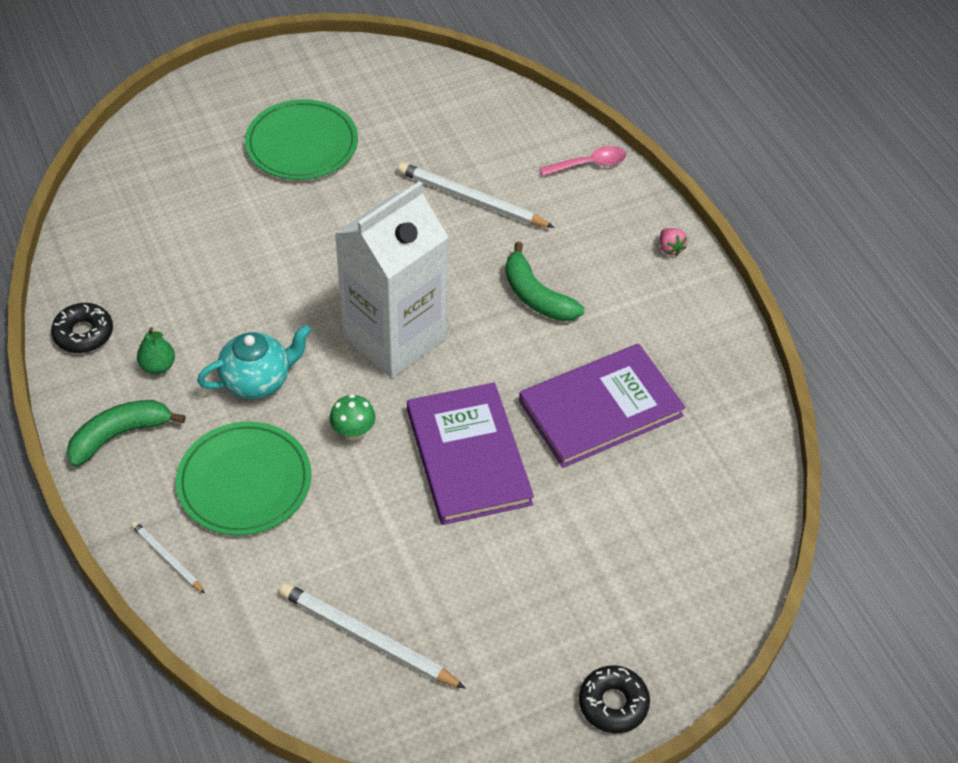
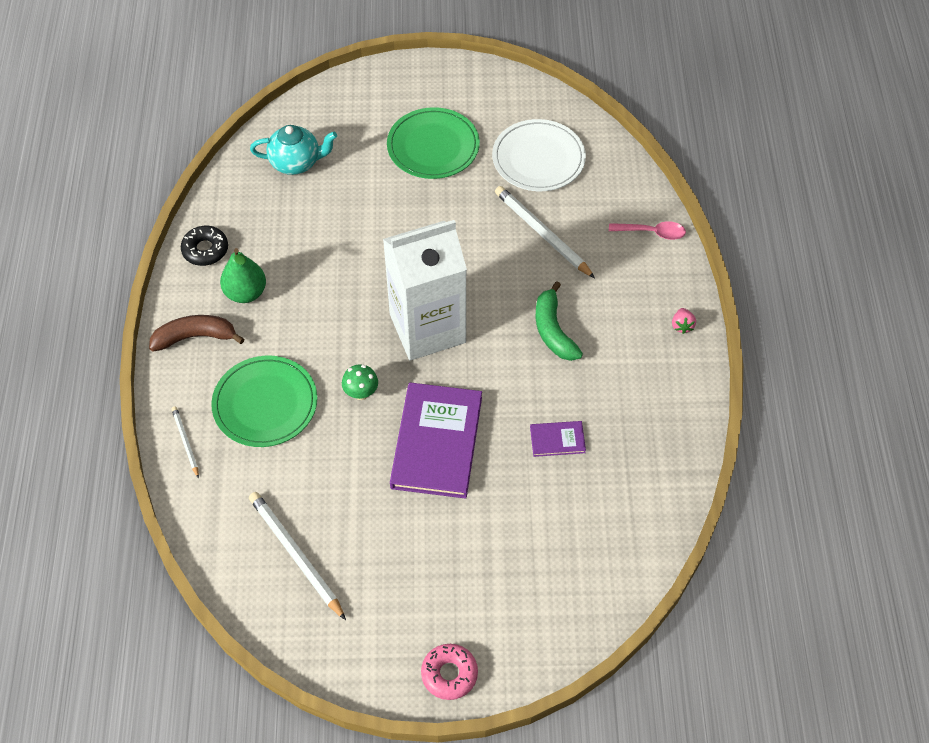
camera: 25 degrees right, 5 degrees up
(119, 435) = (195, 337): green banana -> brown banana
(158, 366) = (246, 293): green pear -> green pear, size x1.53
(257, 381) = (311, 328): turquoise teapot -> turquoise teapot (296, 163)
(427, 124) = (538, 158): none -> white plate
(600, 408) = (557, 440): purple book -> purple book, size x0.45
(613, 703) = (449, 674): black donut -> pink donut

